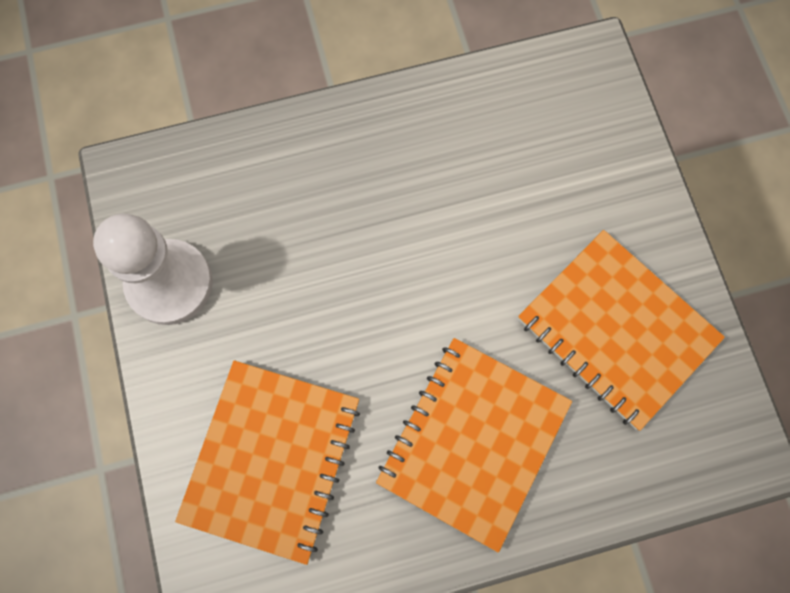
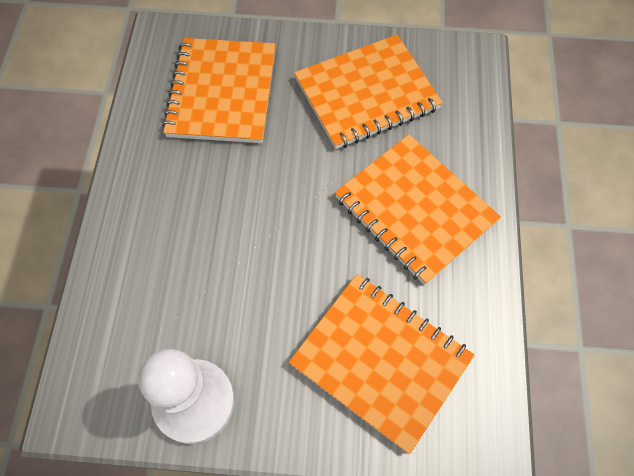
camera: 70 degrees left, 10 degrees down
(542, 159) = (222, 92): none -> orange notebook

